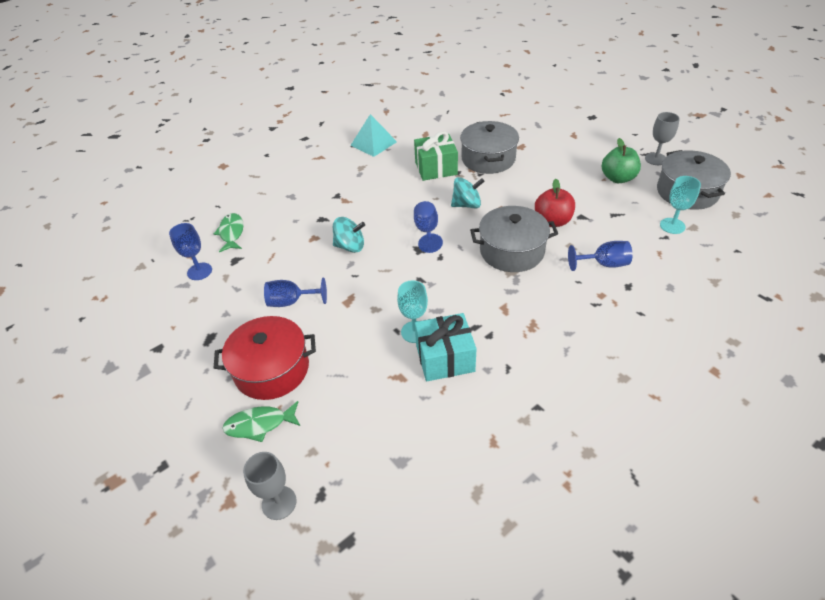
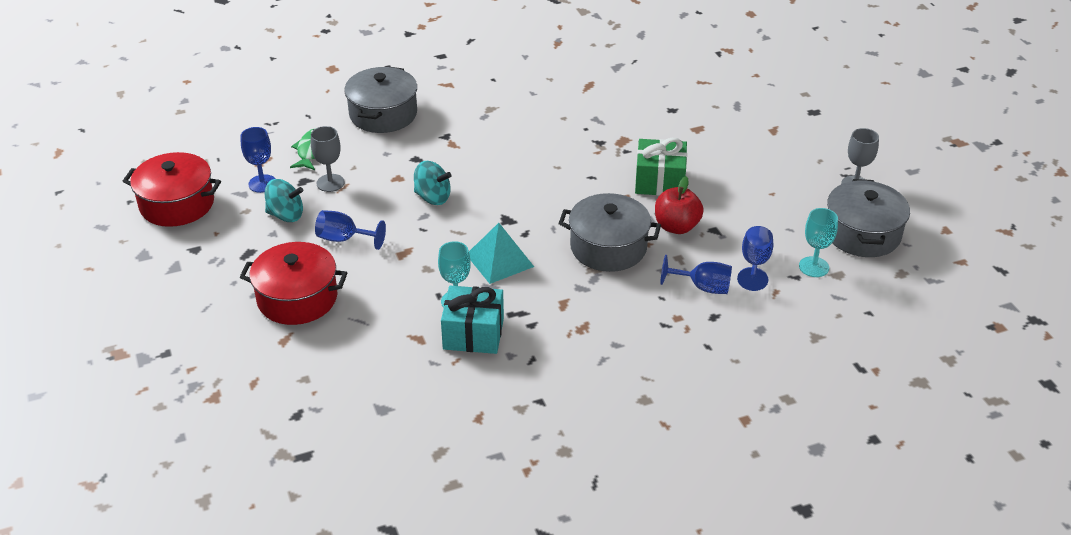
camera: 15 degrees right, 5 degrees down
(127, 309) = (177, 204): none -> red pot
(259, 424) = (266, 343): green fish -> none
(279, 503) = (257, 410): grey goblet -> grey goblet (330, 183)
(373, 143) = (520, 82): turquoise pyramid -> turquoise pyramid (499, 260)
(427, 231) = (526, 202): blue goblet -> blue goblet (755, 263)
(436, 168) = (577, 131): green gift -> green gift (659, 181)
(467, 205) = (588, 183): turquoise spinning top -> turquoise spinning top (286, 215)
(488, 159) = (647, 135): grey pot -> grey pot (383, 114)
(617, 178) = (789, 196): green apple -> none

